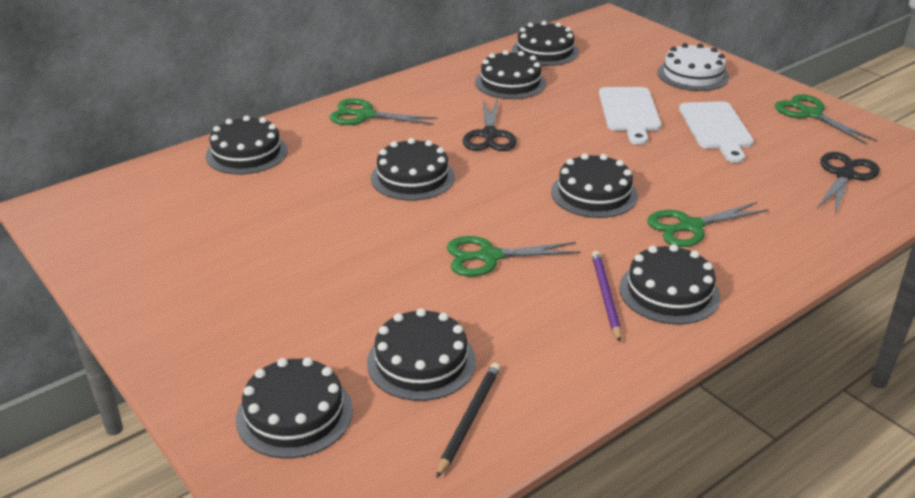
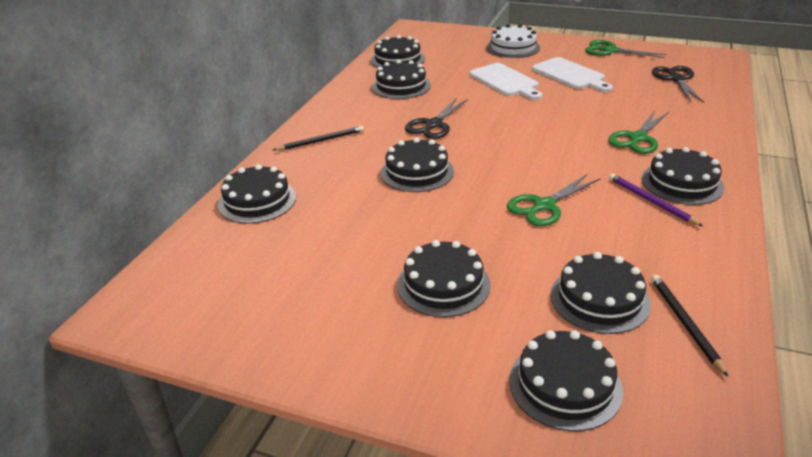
camera: 30 degrees left, 0 degrees up
(365, 115) = (321, 141): green scissors -> black pencil
(489, 135) = (433, 125): black scissors -> black scissors turned 60 degrees clockwise
(594, 193) = (553, 139): black cake -> black cake (443, 285)

